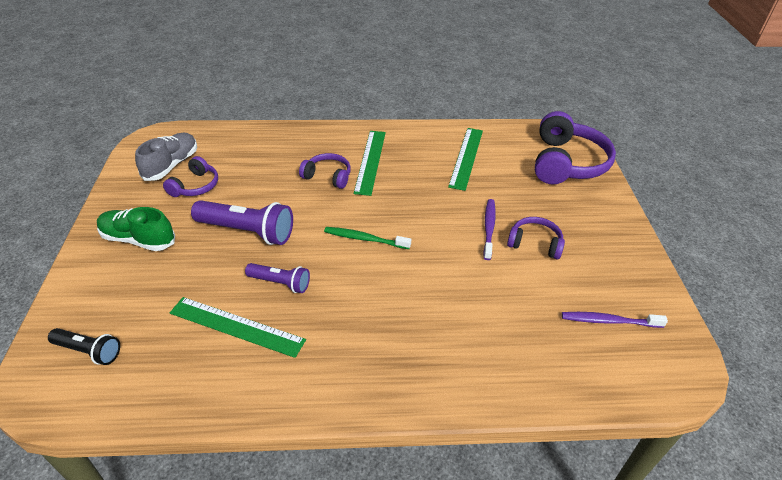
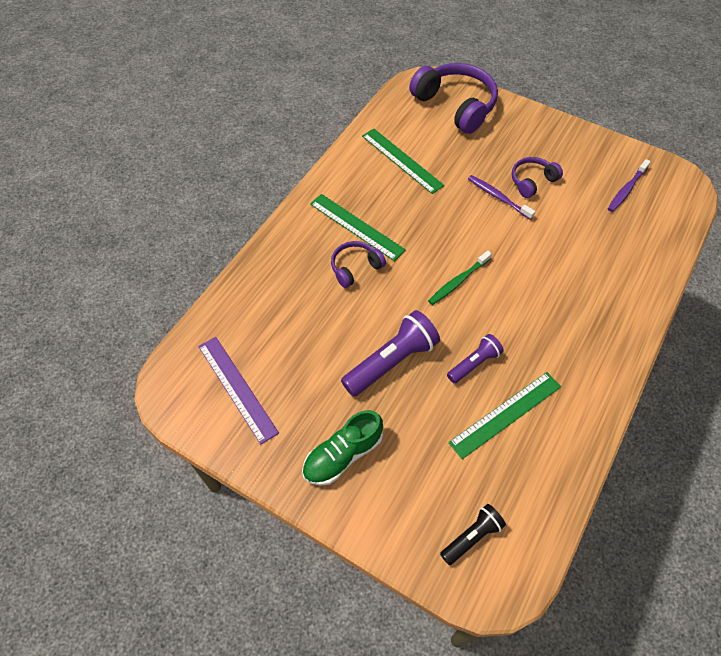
camera: 55 degrees left, 15 degrees up
(171, 165) = (237, 388): grey shoe -> purple ruler
(195, 186) = (290, 379): purple headphones -> none

